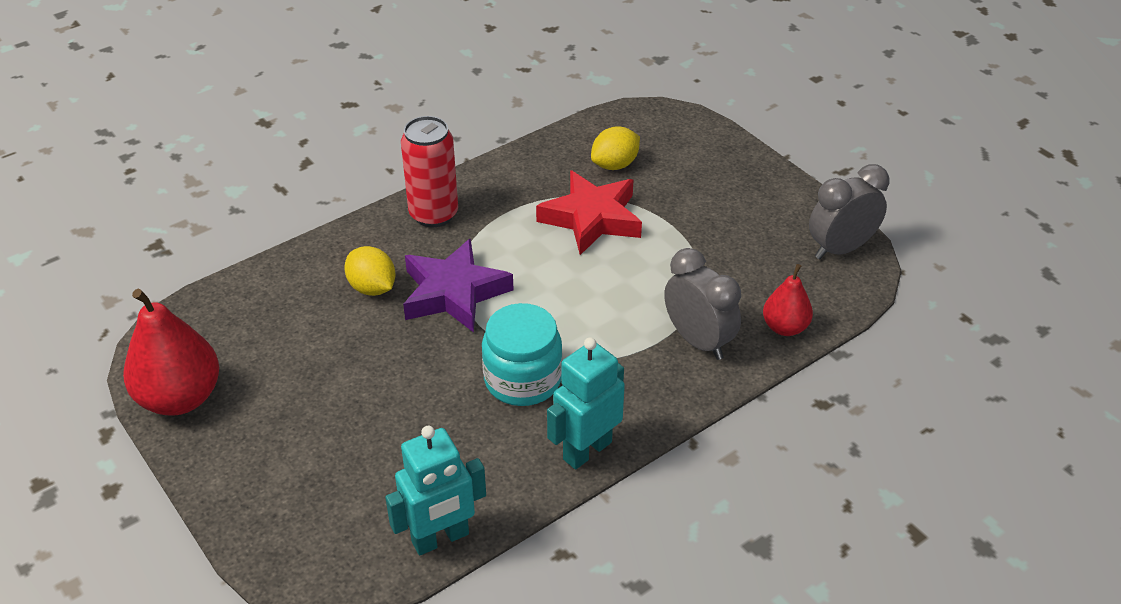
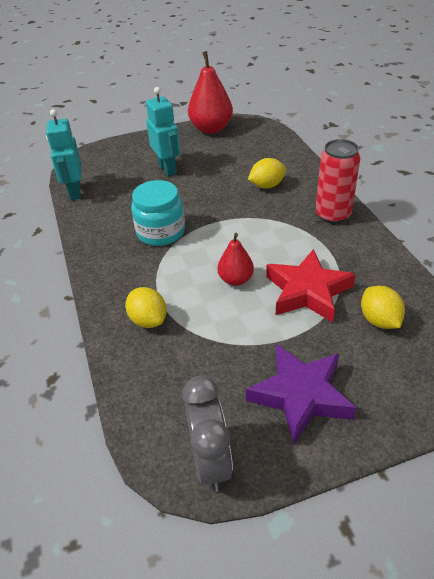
camera: 110 degrees right, 0 degrees up
(454, 293) = (249, 215): purple star -> purple star (300, 395)
(587, 450) = (92, 248): turquoise robot -> turquoise robot (167, 168)
(698, 341) = (148, 320): grey clock -> yellow lemon
(785, 327) = (134, 378): red pear -> red pear (235, 279)

